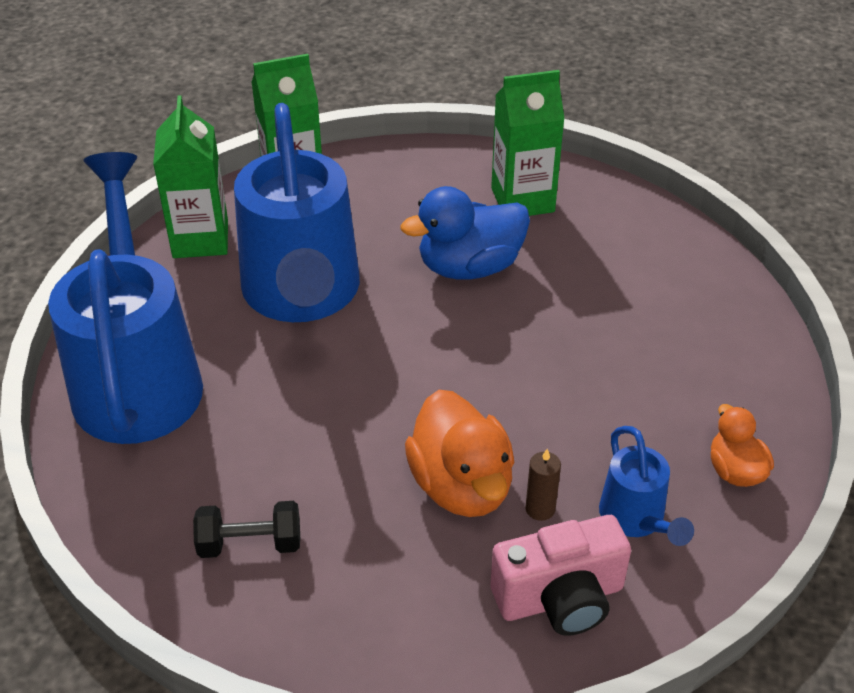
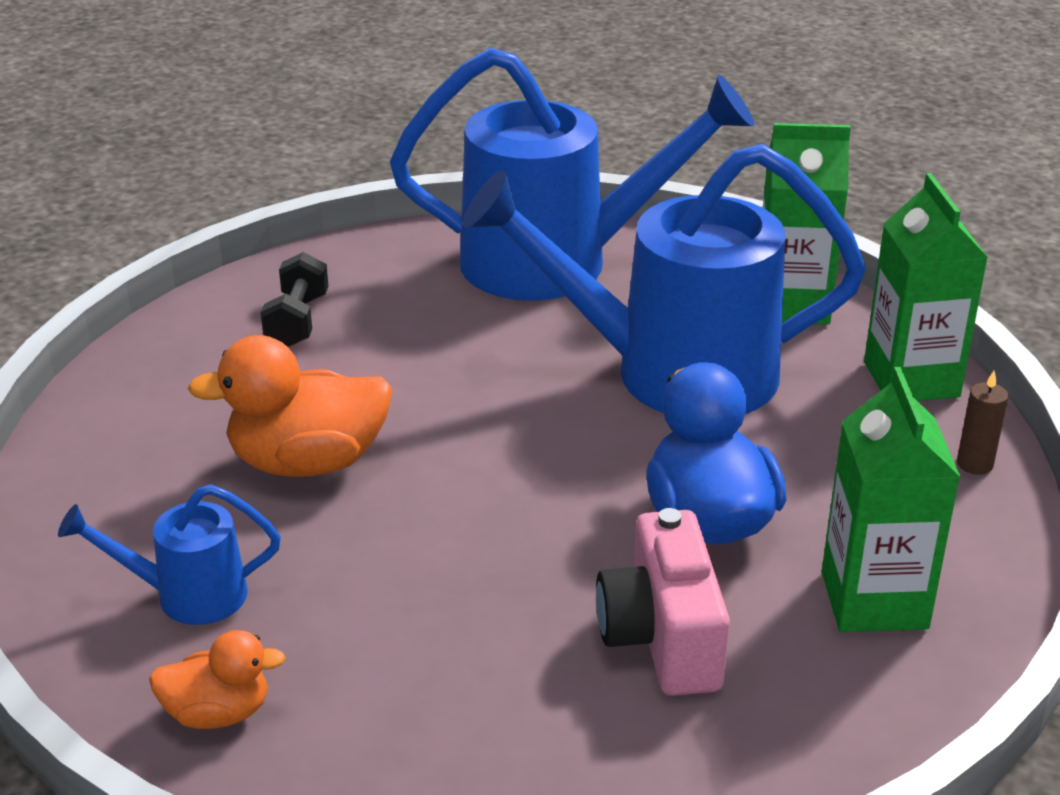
camera: 100 degrees right, 10 degrees down
(540, 509) = (244, 518): brown candle -> brown candle (974, 464)
(560, 598) = (114, 513): pink camera -> pink camera (662, 638)

